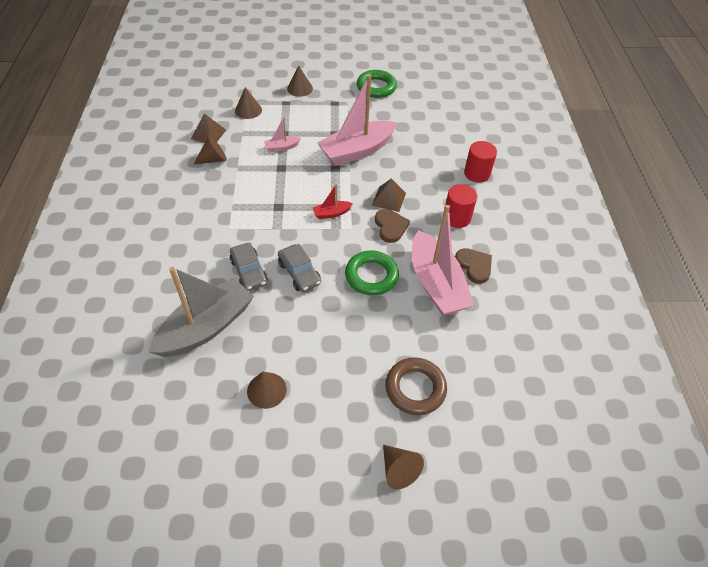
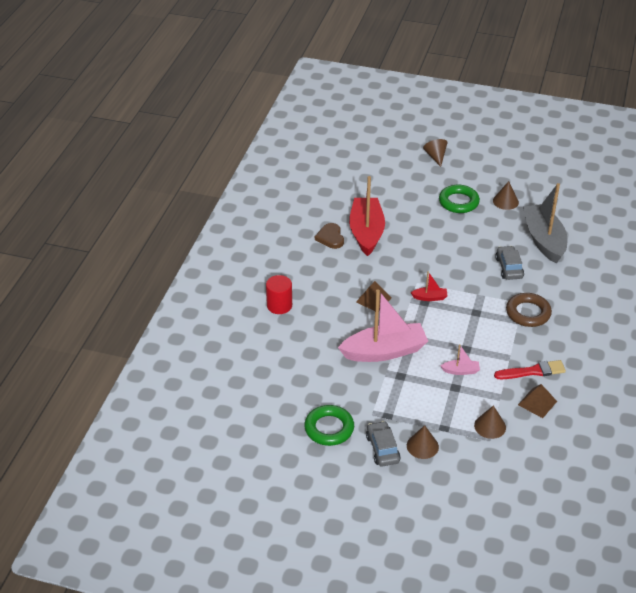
camera: 160 degrees left, 10 degrees down
(206, 327) = (544, 240): grey boat -> grey boat turned 105 degrees clockwise
(214, 159) = (532, 371): brown cone -> red brush
(299, 273) = (469, 259): grey car -> grey car (382, 449)
(371, 276) = (413, 247): green ring -> green ring (458, 202)
(390, 227) = (383, 277): brown heart -> none
(415, 388) = (410, 184): brown ring -> brown ring (528, 313)
(436, 284) = (366, 232): pink boat -> red boat
(456, 218) = (322, 273): red cylinder -> none

